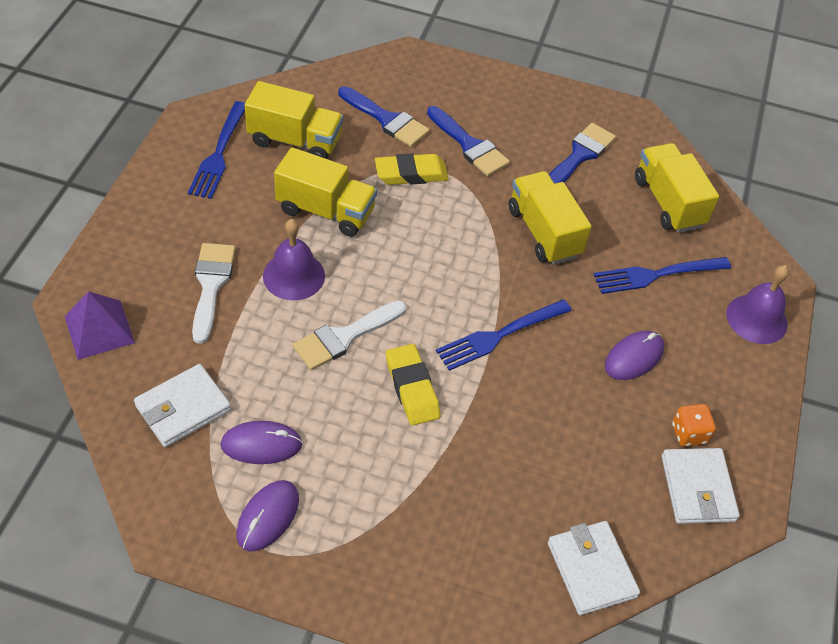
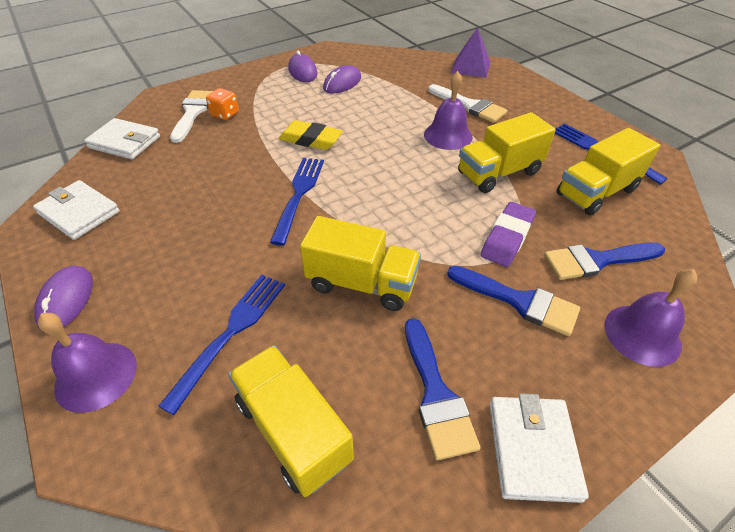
camera: 135 degrees right, 5 degrees down
(183, 408) = (392, 72): white wallet -> white wallet (532, 449)
(344, 337) = (377, 133): white brush -> white brush (193, 112)
(411, 174) = (507, 238): yellow eraser -> purple eraser
(437, 84) = (642, 334): none -> purple bell
(469, 145) = (519, 301): blue brush -> blue brush turned 150 degrees counterclockwise
(634, 357) = (191, 252): purple mouse -> purple mouse (66, 300)
(668, 202) = (293, 430): yellow truck -> yellow truck turned 150 degrees counterclockwise
(689, 433) = (107, 237): orange dice -> orange dice (225, 114)

